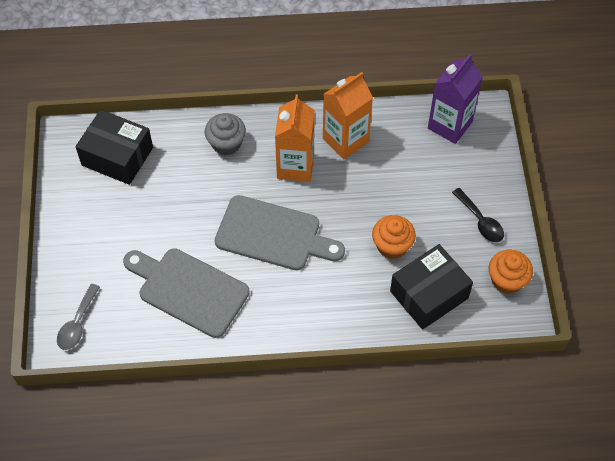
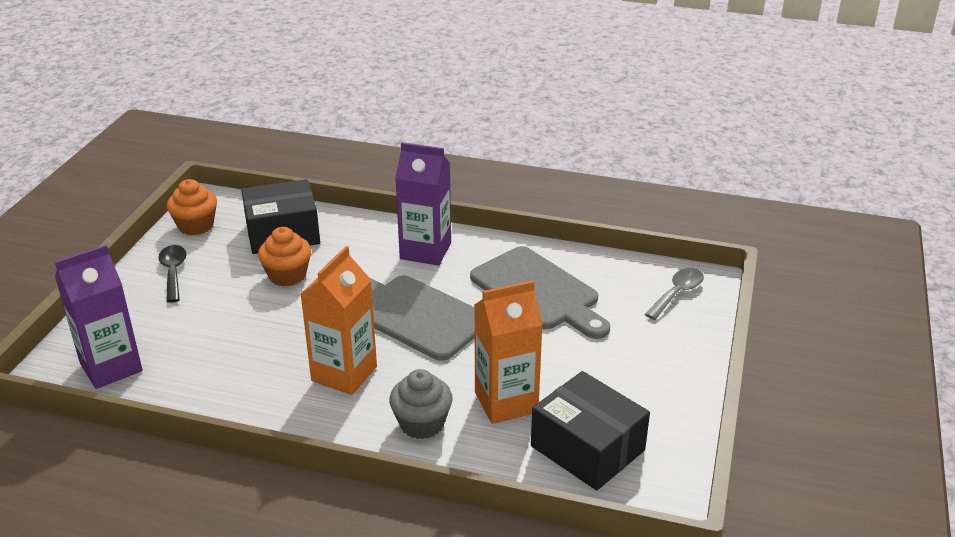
camera: 160 degrees left, 25 degrees down
(298, 311) = (425, 251): none -> purple carton
(345, 140) = (258, 385): orange carton -> orange carton (506, 402)

